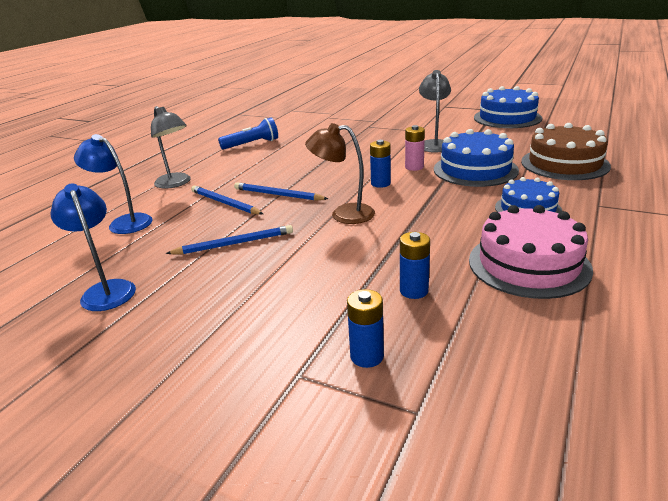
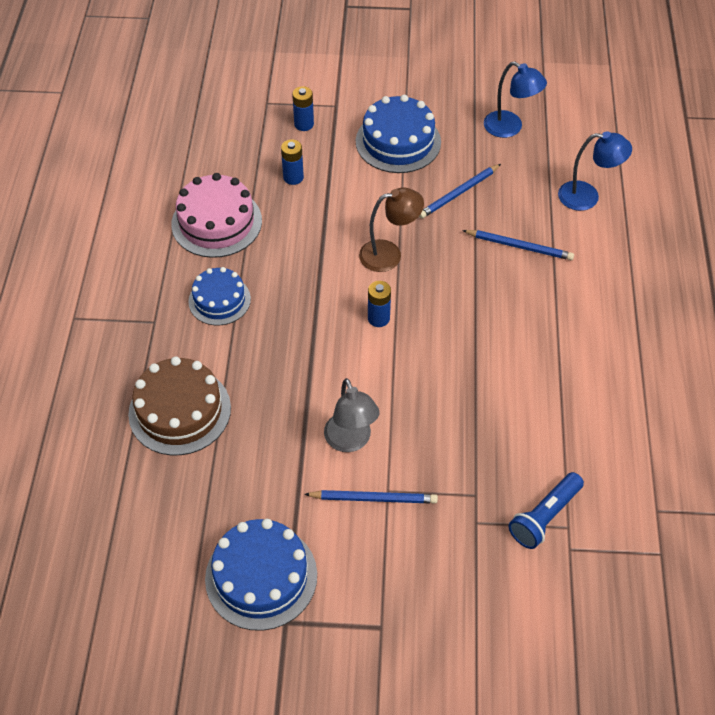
camera: 155 degrees right, 25 degrees up
(176, 183) = (610, 270): grey lamp -> none
(252, 144) = (610, 391): blue flashlight -> blue flashlight (544, 517)
(278, 195) = (476, 272): blue pencil -> blue pencil (373, 498)
(414, 167) = (355, 365): pink battery -> none
(475, 170) = (282, 373): blue cake -> blue cake (398, 142)

